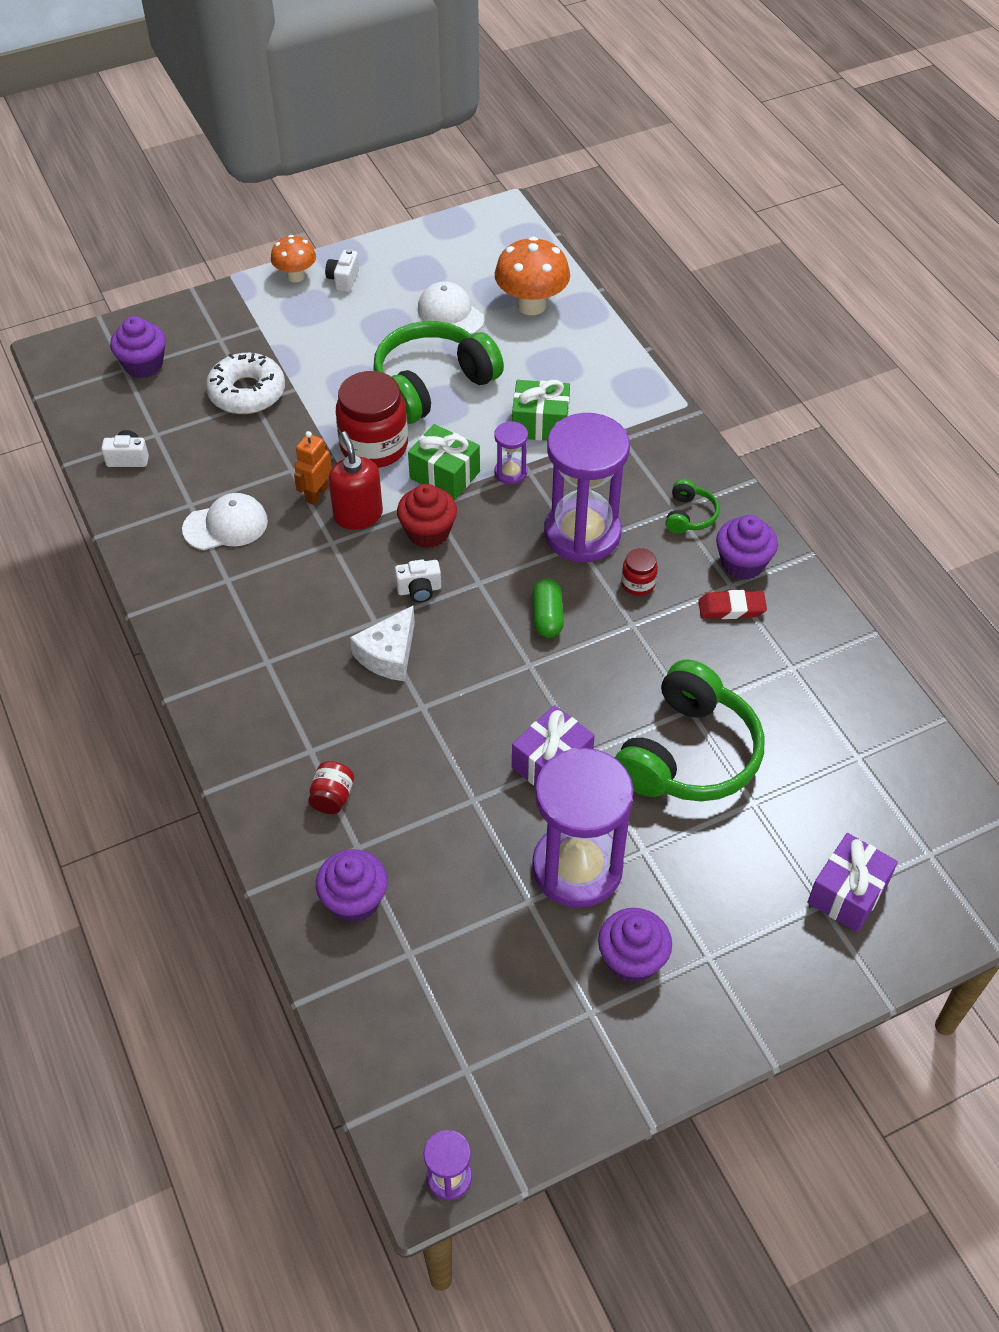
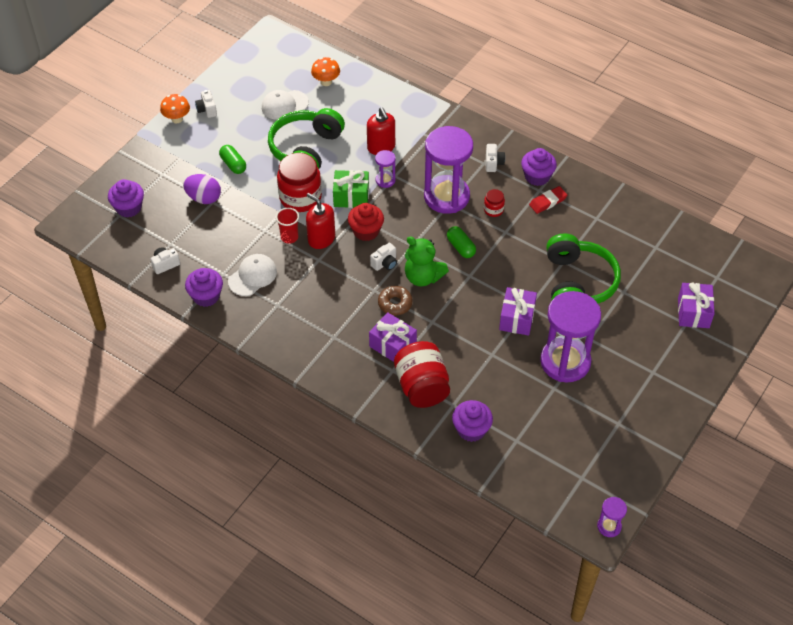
camera: 30 degrees left, 0 degrees up
(247, 392) = (204, 198): white donut -> purple egg
(316, 494) = (289, 237): orange robot -> red cup
(320, 364) = (233, 164): none -> green capsule
(332, 797) = (422, 387): red jar -> red jar, size x2.14
(338, 714) = (393, 345): none -> purple gift
(389, 654) = (395, 303): white cheese -> brown donut
(450, 313) = (284, 105): white cap -> white cap turned 45 degrees counterclockwise
(458, 635) = (423, 277): none -> green teddy bear
(531, 305) = (326, 82): orange mushroom -> orange mushroom, size x0.62
(540, 424) = (381, 147): green gift -> red soap dispenser
(632, 959) = (620, 390): purple cupcake -> purple cupcake (206, 296)
(689, 515) = (493, 163): green headphones -> white camera

